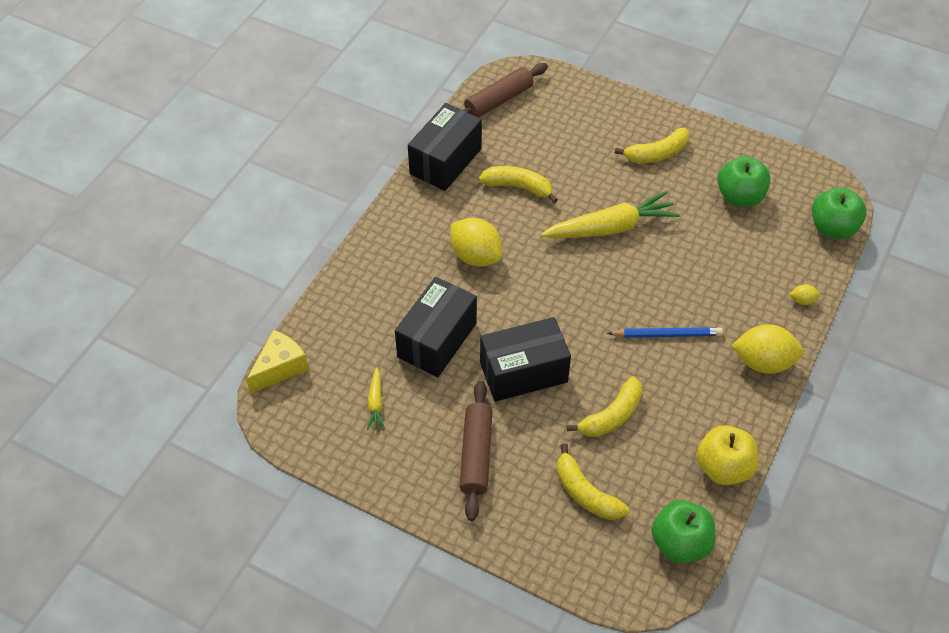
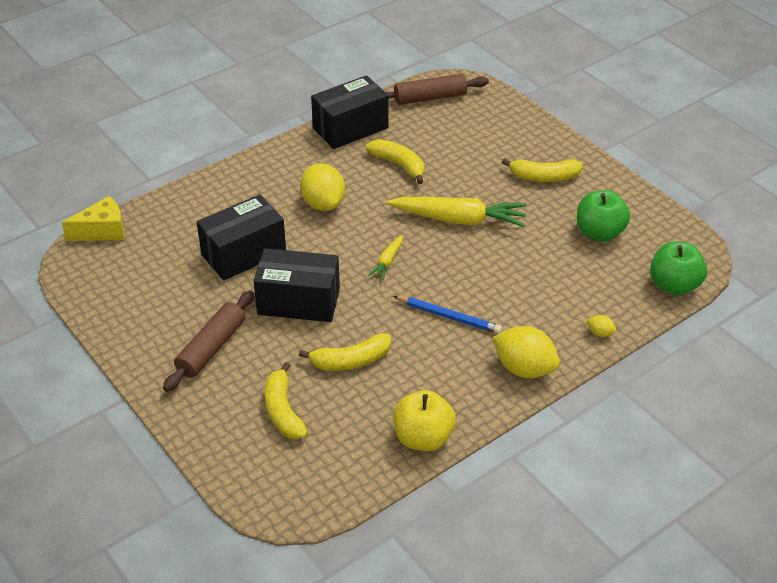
camera: 25 degrees right, 10 degrees down
(375, 403) = (158, 282): yellow carrot -> yellow carrot (387, 261)
(680, 543) = (338, 481): green apple -> none

